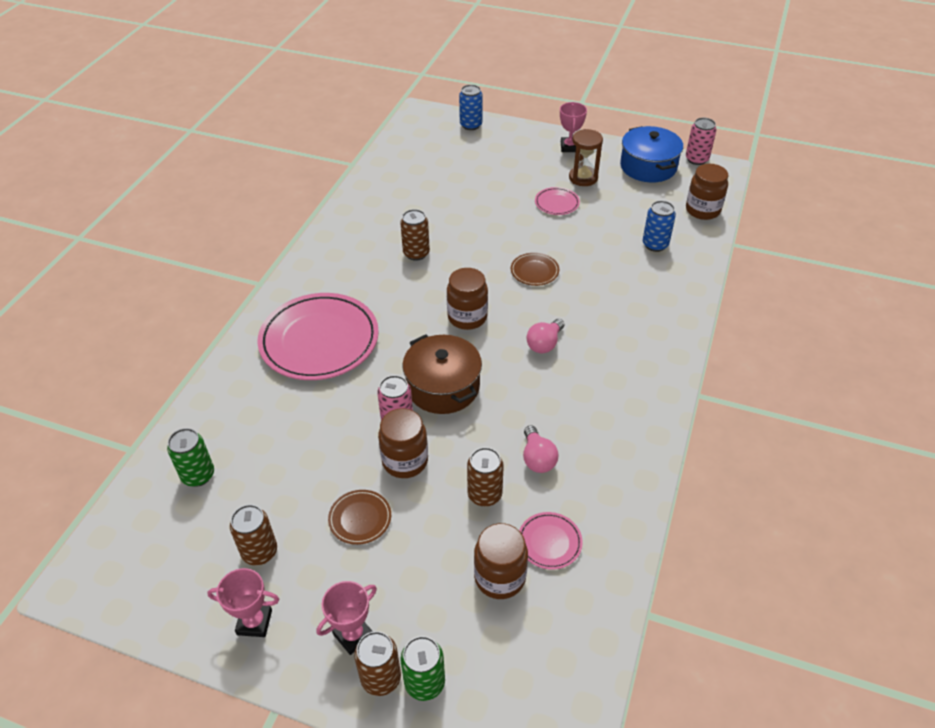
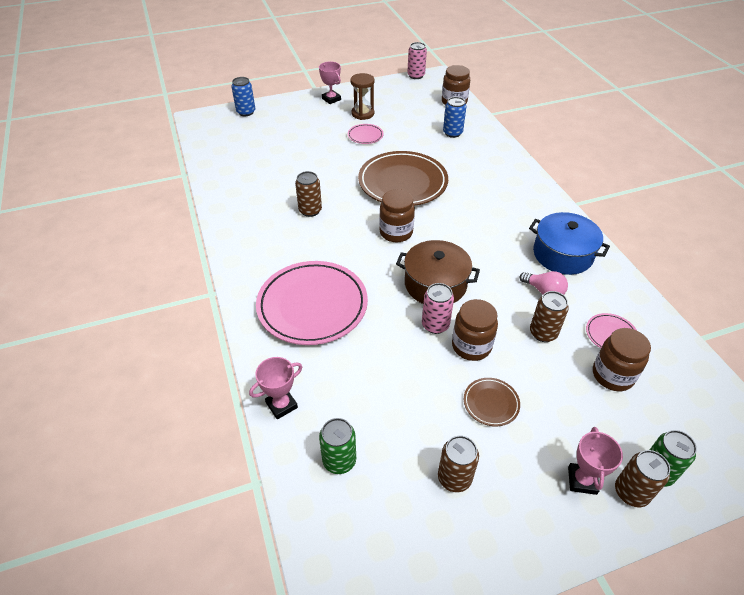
camera: 40 degrees left, 0 degrees up
(254, 622) = (513, 528): pink trophy -> pink trophy (281, 405)
(534, 271) = (402, 182): brown plate -> brown plate, size x2.27
(544, 344) = (463, 222): pink light bulb -> none
(648, 166) = (393, 91): blue pot -> blue pot (562, 254)

